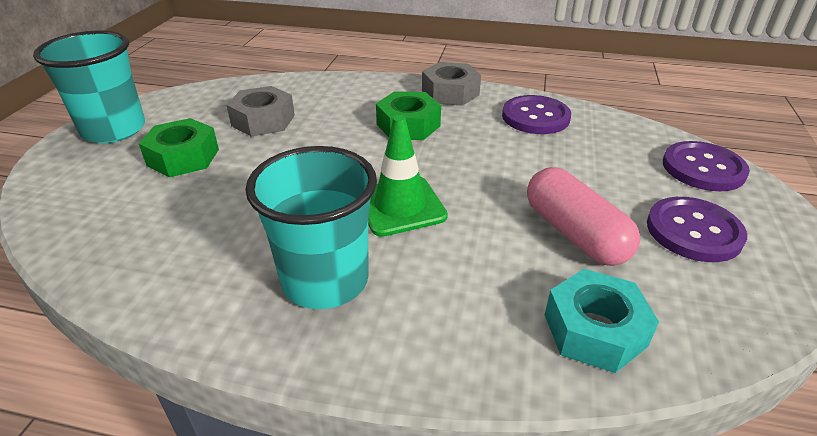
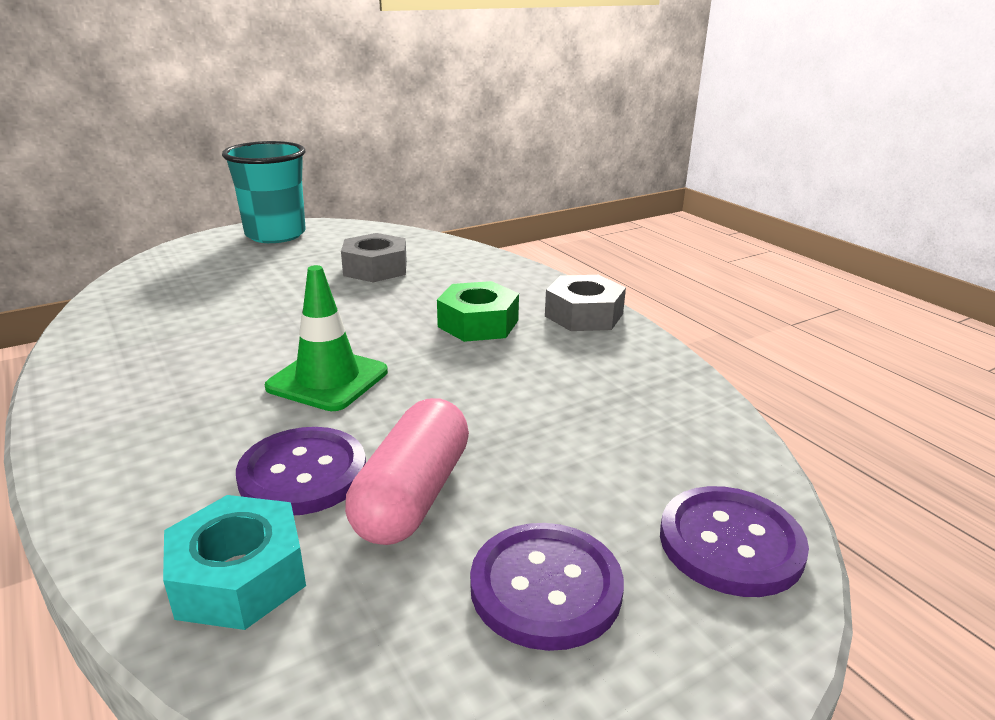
camera: 45 degrees right, 10 degrees down
(183, 157) = (274, 270): green nut -> none
(325, 280) = (171, 396): turquoise cup -> none
(535, 117) = (627, 377): purple button -> purple button (303, 474)

